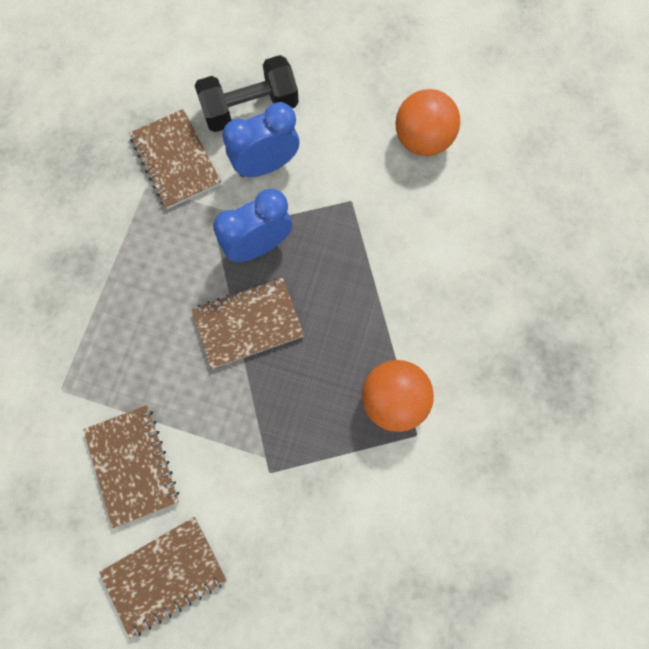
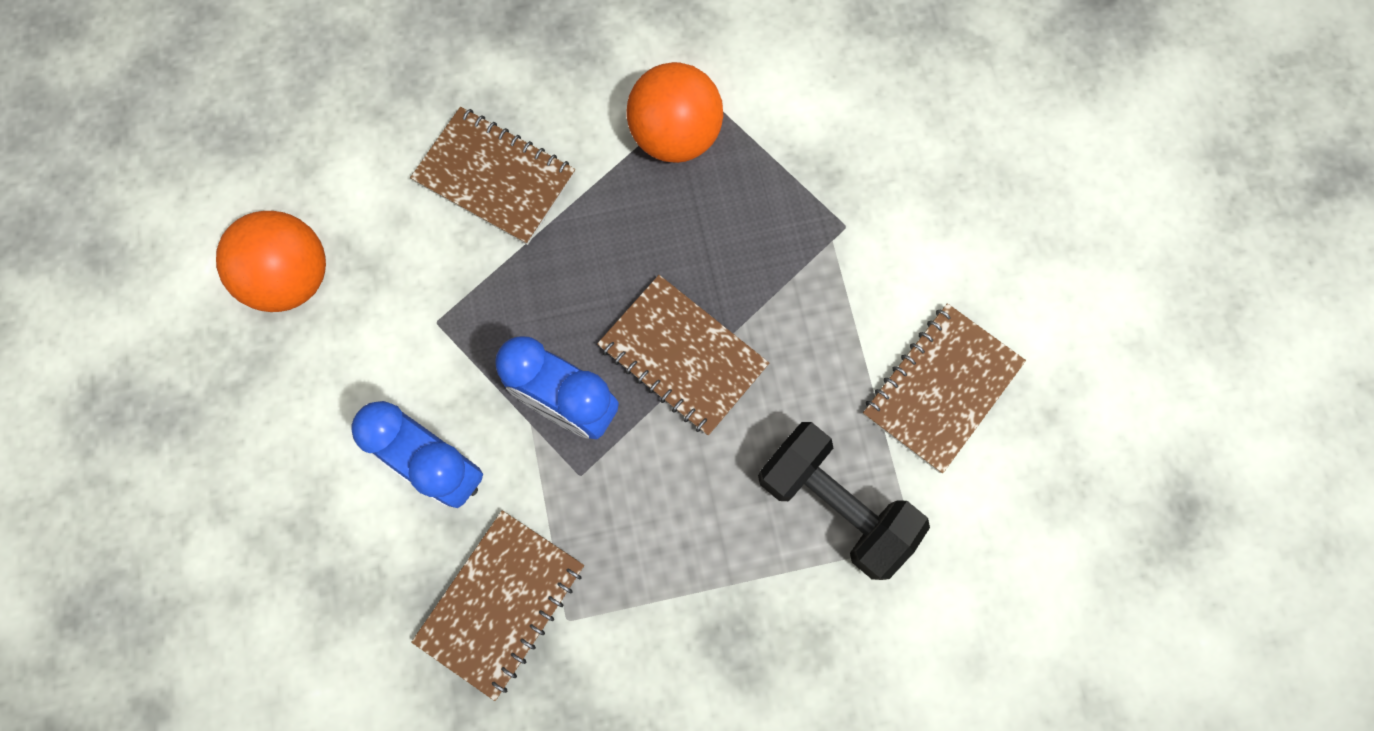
camera: 120 degrees left, 0 degrees up
(165, 575) = (1031, 274): brown notebook -> brown notebook (495, 177)
(250, 108) = (358, 546): black dumbbell -> black dumbbell (835, 505)

